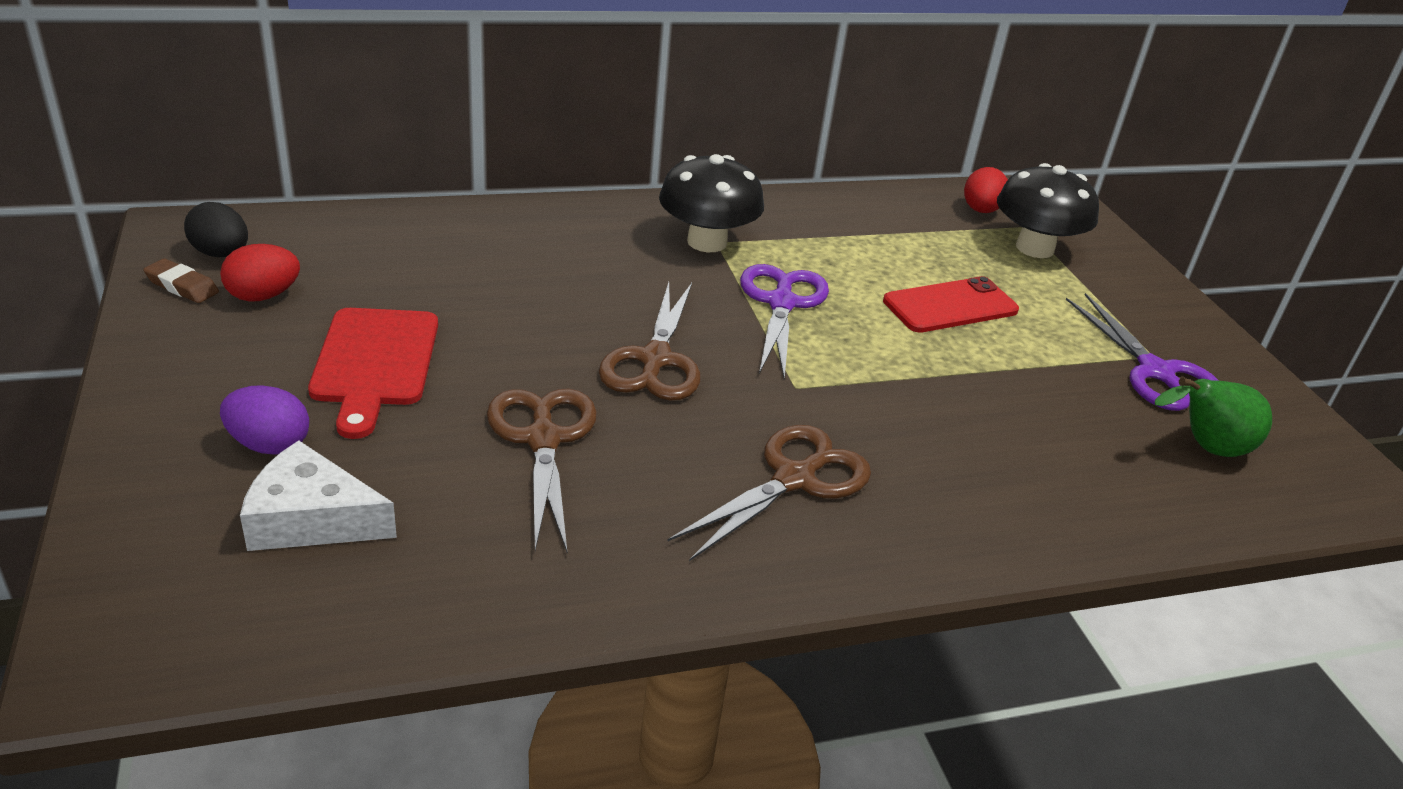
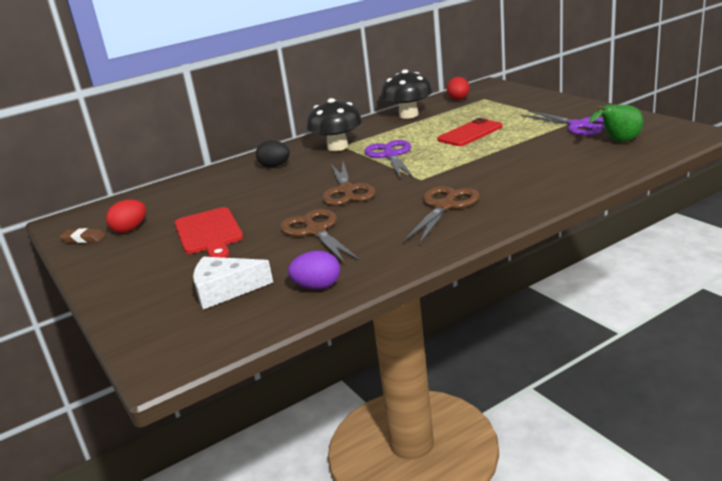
camera: 10 degrees left, 10 degrees down
(221, 254) = (93, 222): black egg -> black egg (274, 166)
(269, 445) = (181, 274): purple egg -> purple egg (317, 287)
(1034, 248) = (493, 104): black mushroom -> black mushroom (408, 115)

